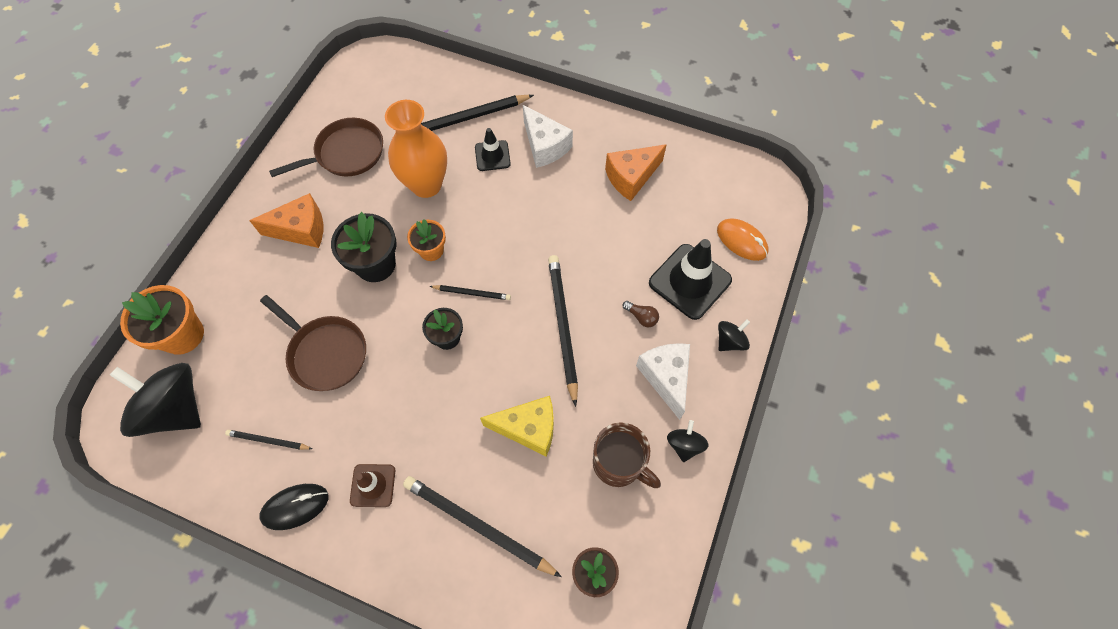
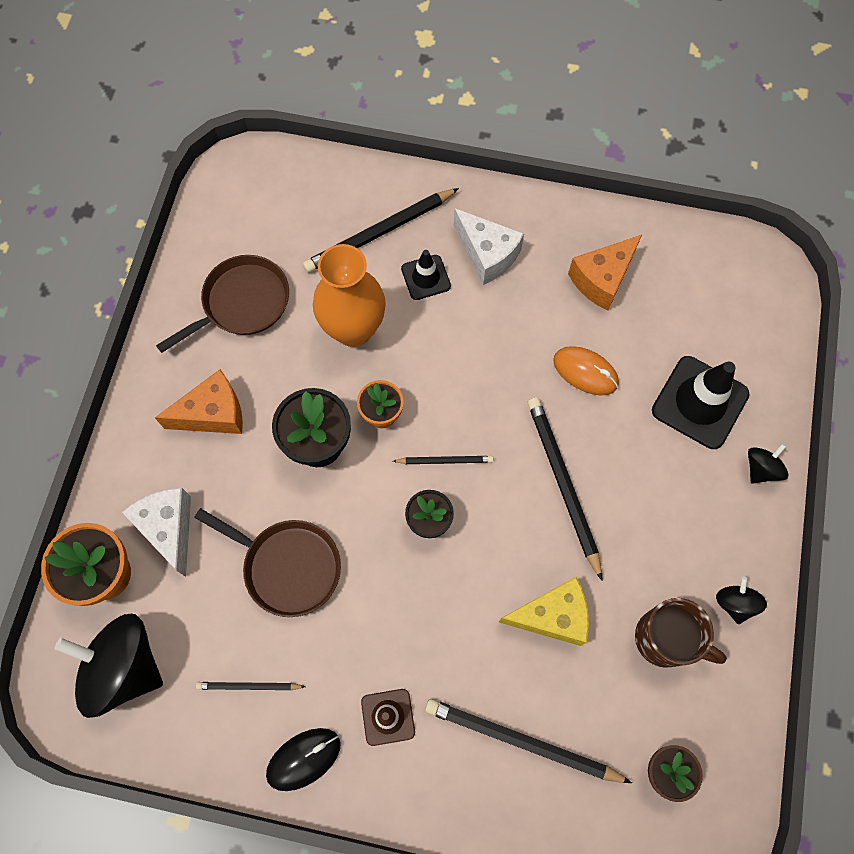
camera: 10 degrees left, 5 degrees up
(641, 317) = (652, 456): brown light bulb -> none
(666, 377) = (696, 526): white cheese -> white cheese (169, 528)
(741, 241) = (750, 341): orange mouse -> orange mouse (585, 372)

